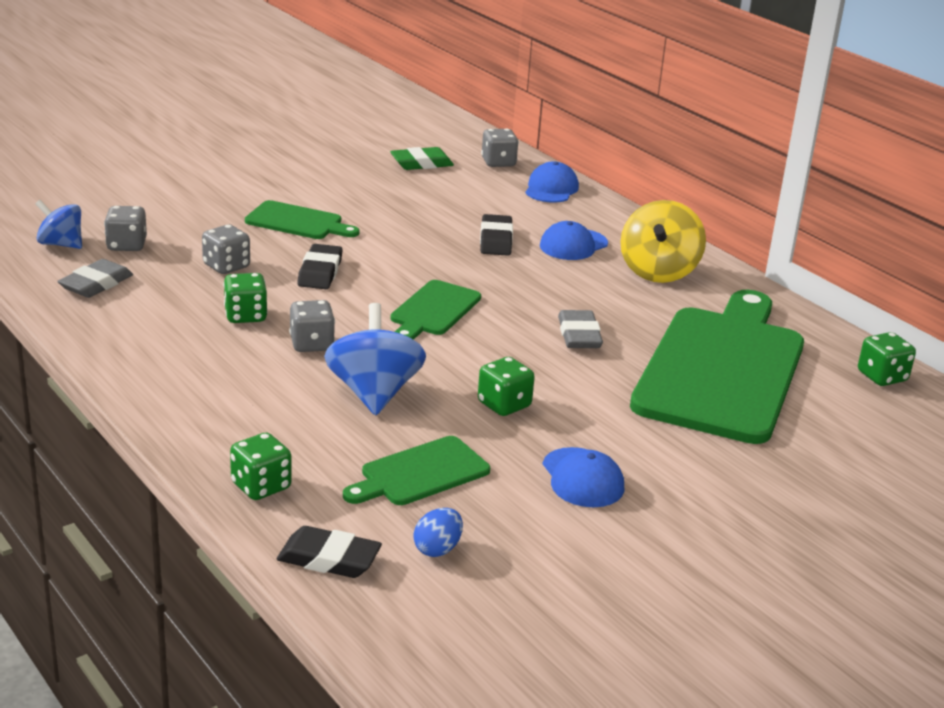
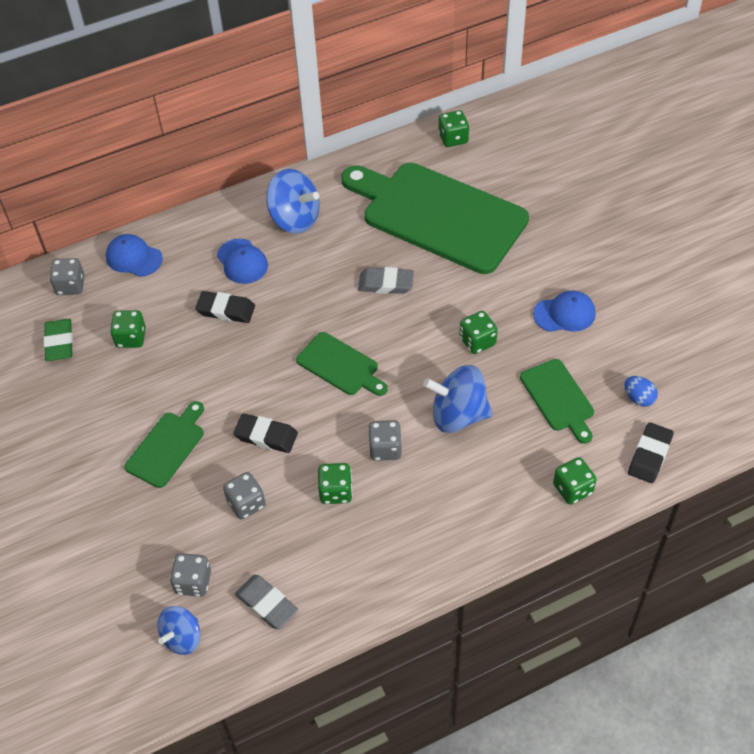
camera: 75 degrees left, 25 degrees up
(438, 195) = (131, 338): none -> green dice
(658, 272) = (294, 219): yellow spinning top -> blue spinning top

